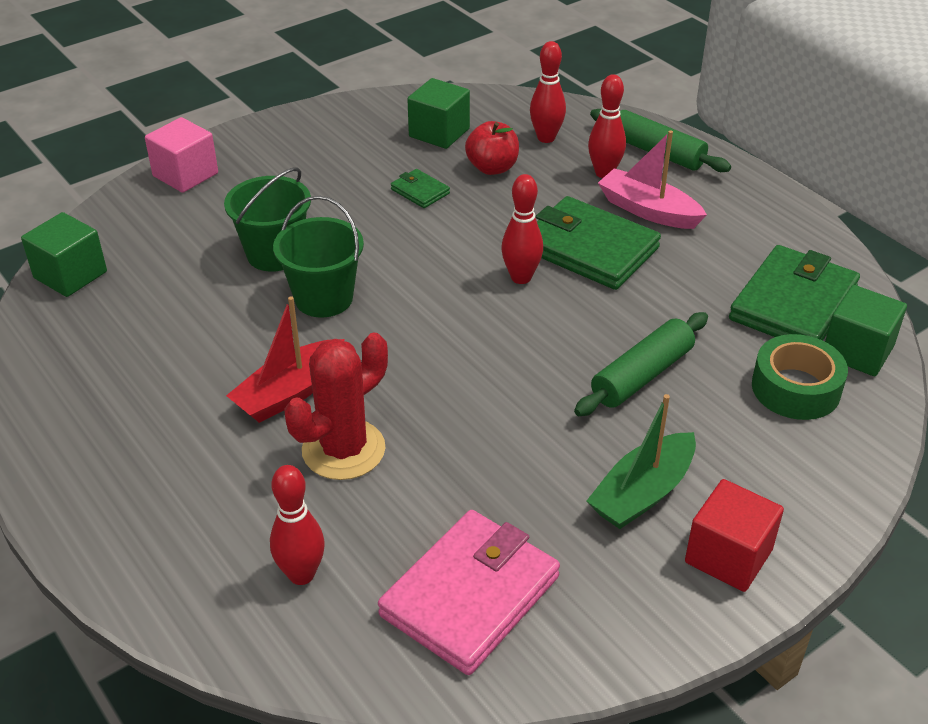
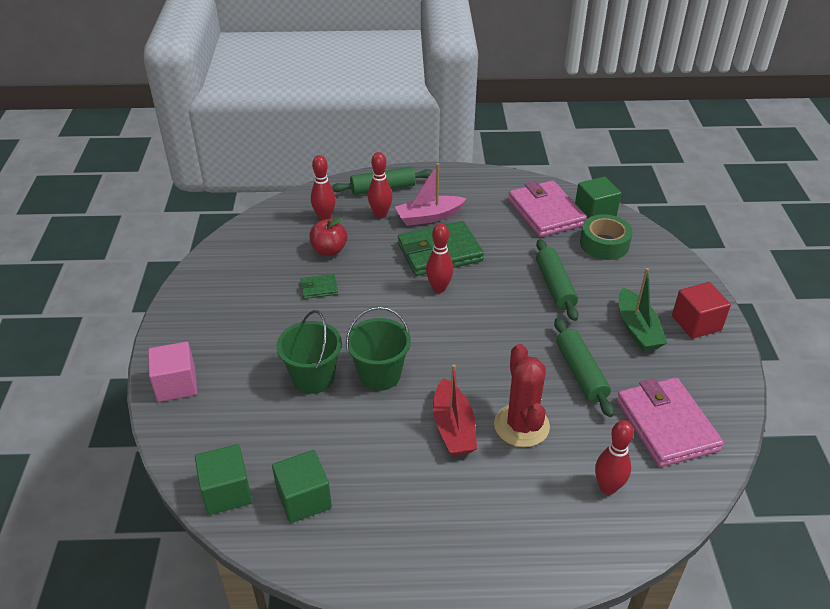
camera: 55 degrees left, 0 degrees up
(439, 133) = (269, 253): green cube -> green cube (304, 499)
(492, 468) = (581, 373): none -> green rolling pin
(793, 304) = (545, 212): green wallet -> pink wallet

